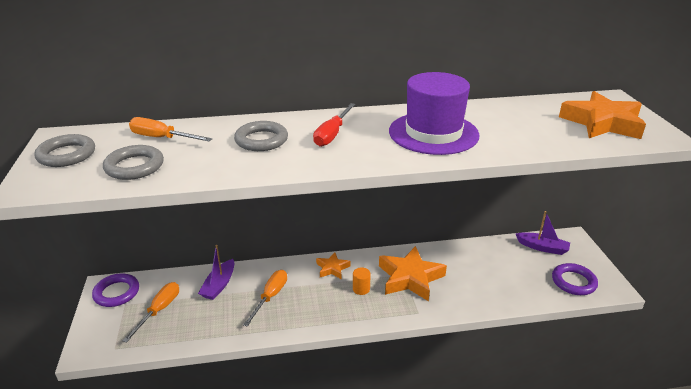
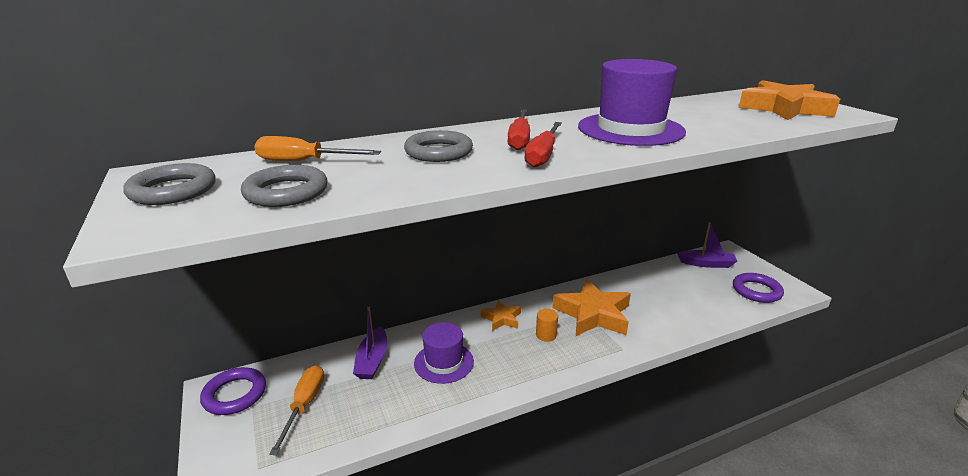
camera: 15 degrees left, 5 degrees down
(270, 297) = (444, 362): orange screwdriver -> purple hat
(337, 154) = (543, 155): none -> red screwdriver

